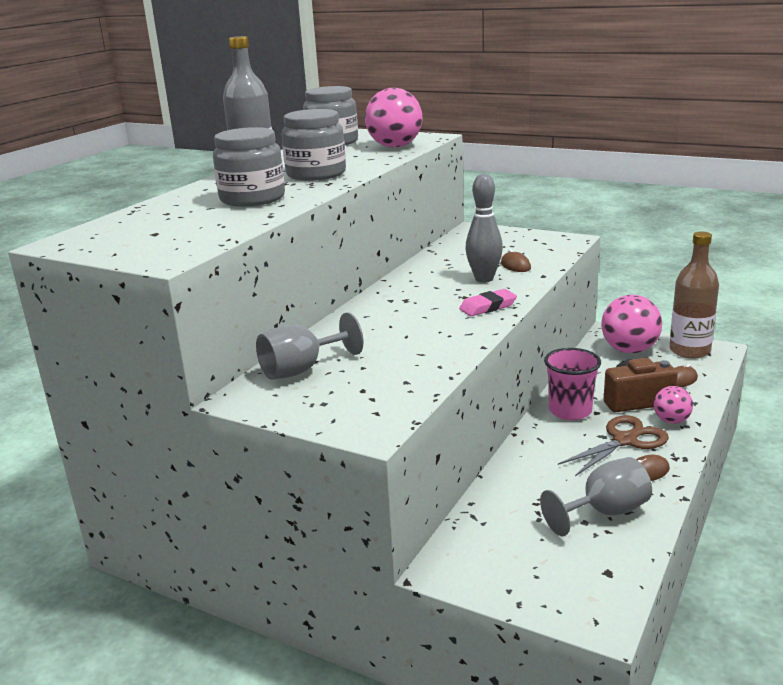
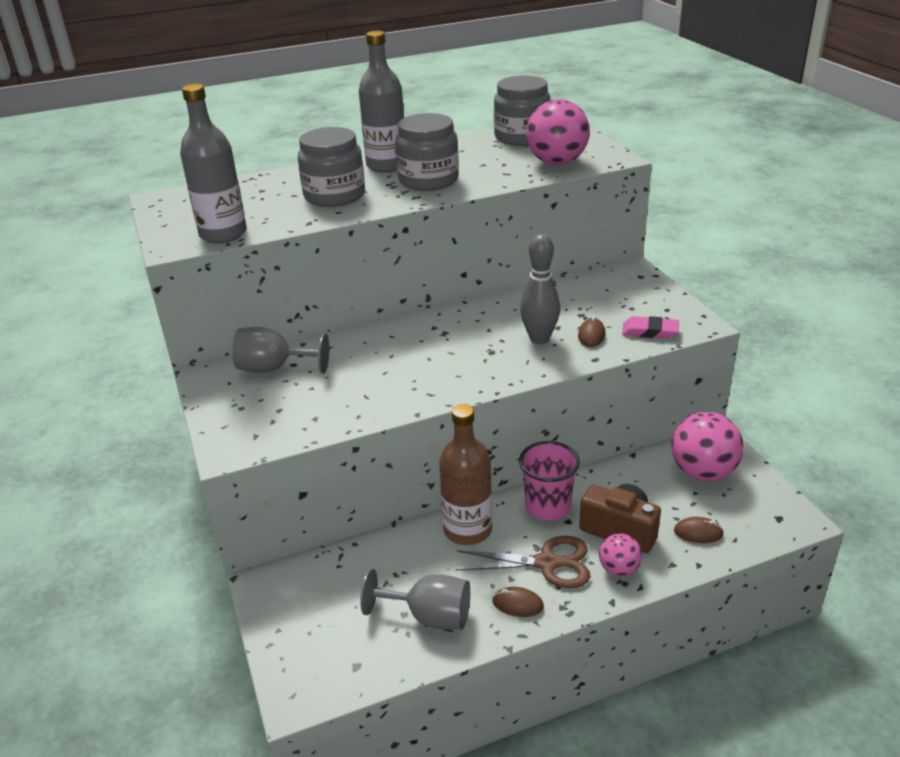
camera: 40 degrees right, 10 degrees up
(201, 241) = (223, 234): none -> grey bottle
(488, 307) = (490, 373): pink eraser -> pink eraser (650, 331)
(689, 351) = (763, 505): brown bottle -> brown bottle (467, 530)

